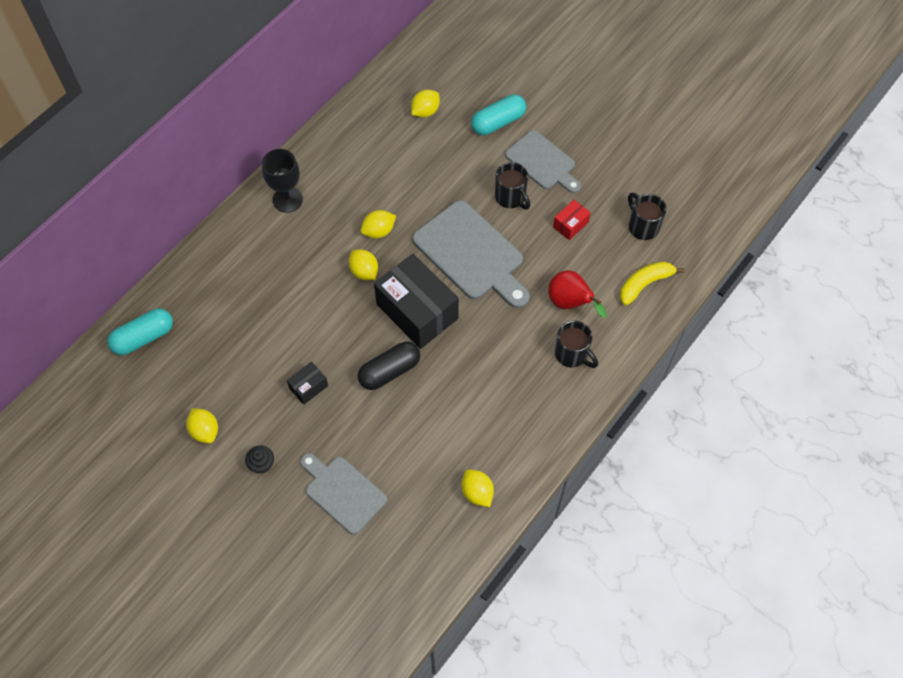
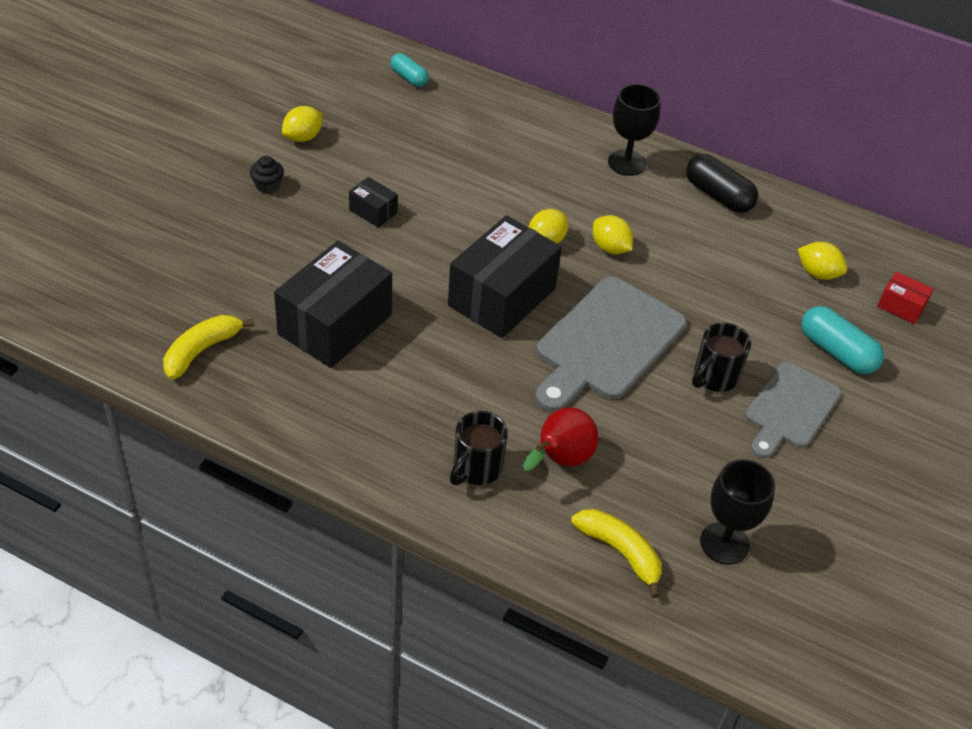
camera: 75 degrees right, 15 degrees down
(143, 337) = (409, 78): turquoise capsule -> turquoise capsule, size x0.63
(343, 492) = (239, 256): grey cutting board -> none
(389, 371) = (409, 280): black capsule -> black capsule (718, 195)
(428, 428) = (335, 324): none -> black box
(441, 525) = (202, 350): none -> yellow banana
(477, 493) = (250, 381): yellow lemon -> none
(570, 225) = (694, 450): red box -> red box (901, 306)
(642, 226) = (724, 543): black mug -> black goblet

